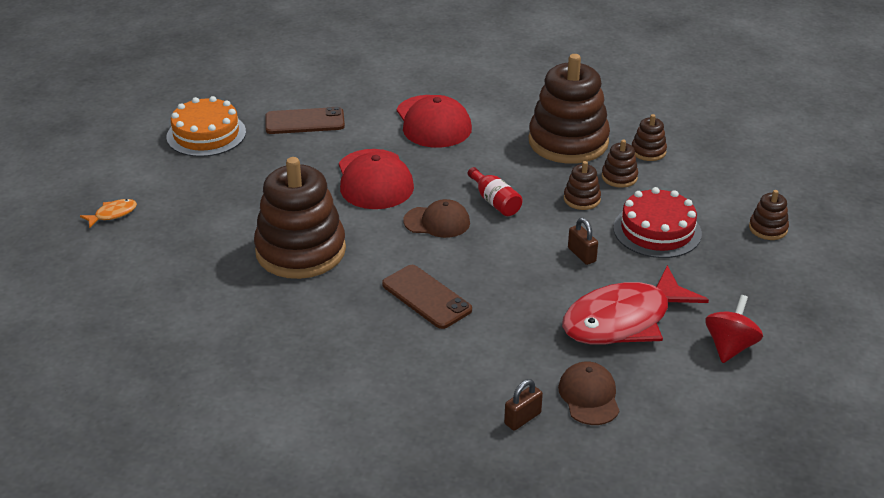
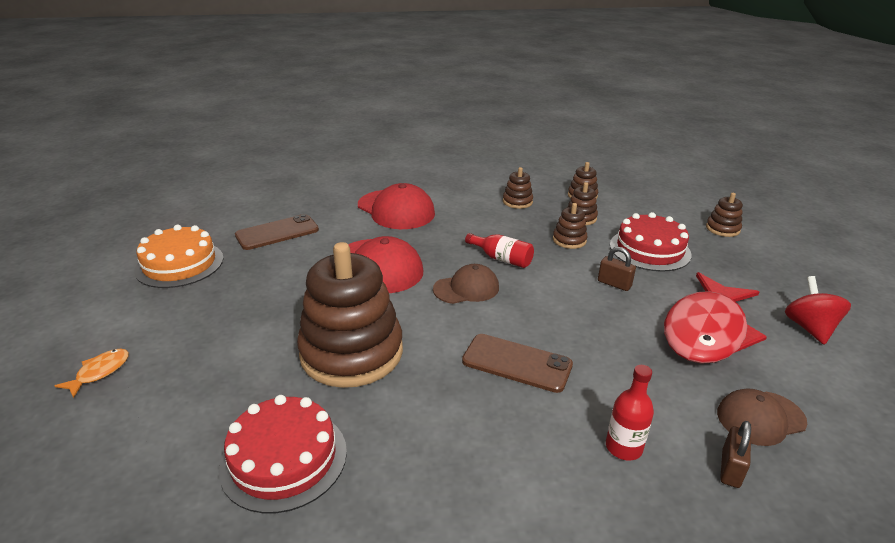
camera: 25 degrees left, 5 degrees down
(208, 311) = (284, 458): none -> red cake
(454, 380) = (623, 447): none -> red bottle
(568, 142) = (517, 202): brown stacking toy -> brown stacking toy, size x0.43
(589, 396) = (760, 418): brown cap -> brown cap turned 75 degrees counterclockwise

